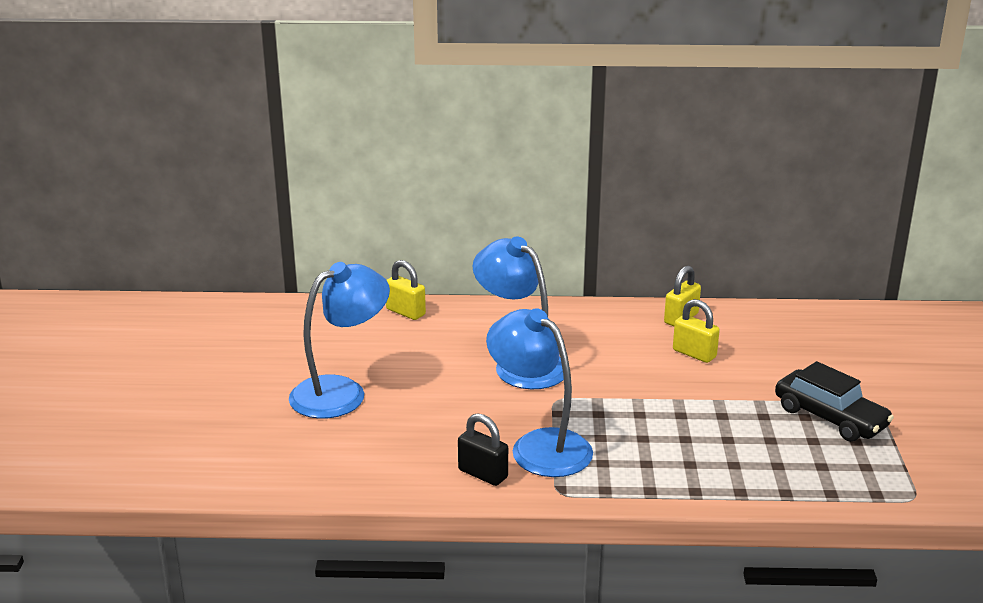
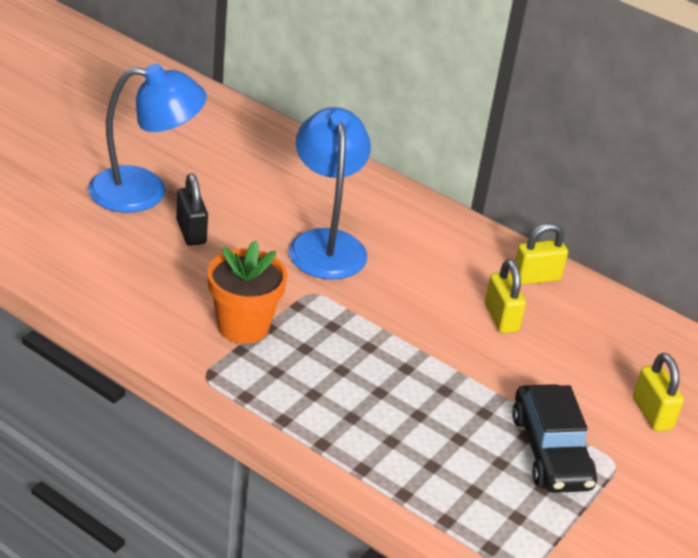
camera: 30 degrees right, 10 degrees up
(405, 312) = (288, 146): yellow padlock -> yellow padlock (652, 413)
(483, 474) = (164, 324): black padlock -> black padlock (191, 232)
(539, 445) = (243, 326): blue lamp -> orange flower pot

